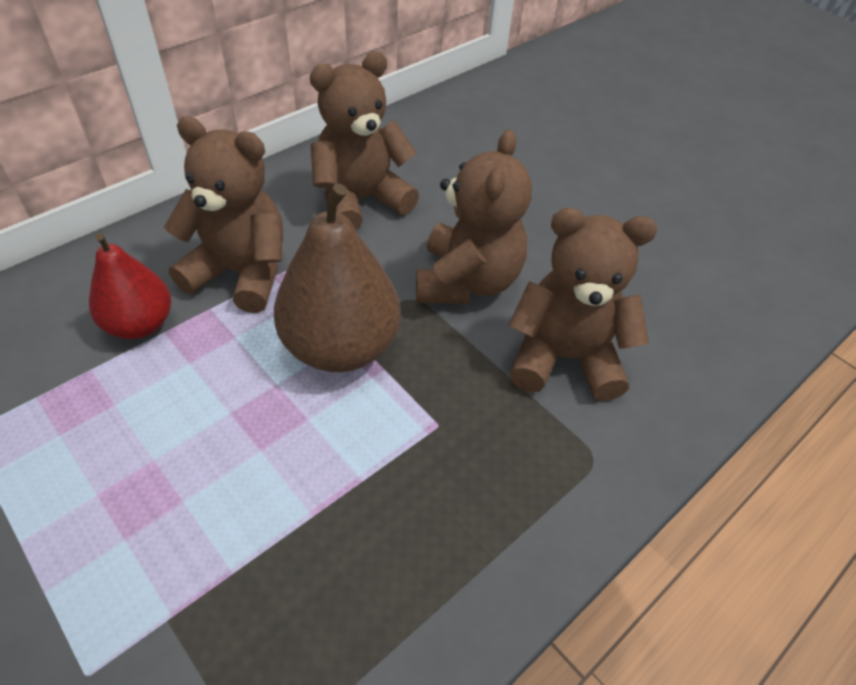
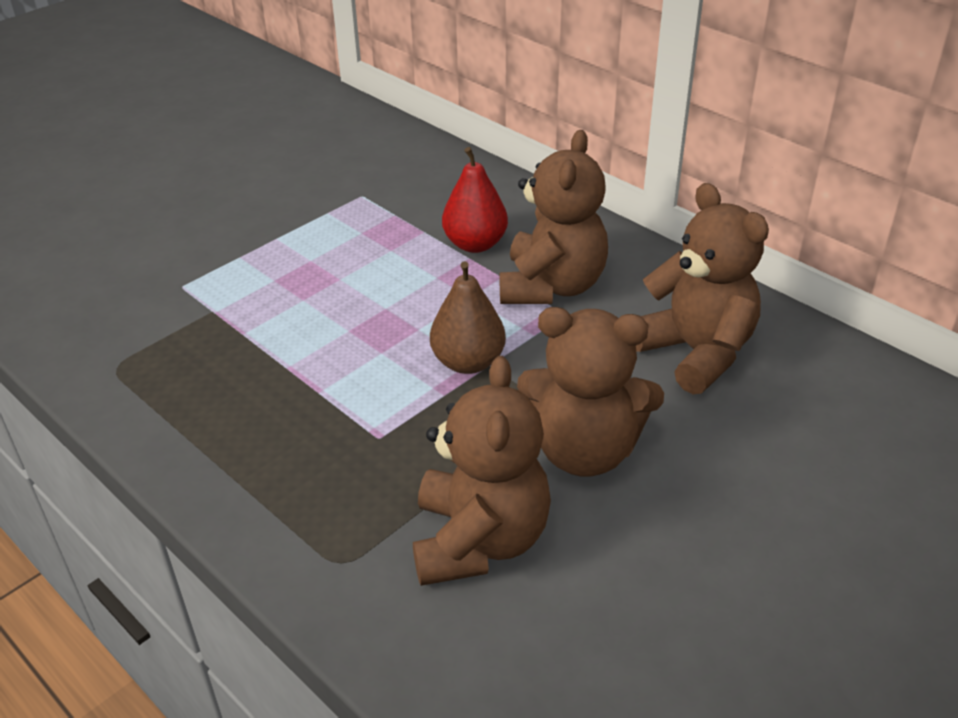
camera: 90 degrees right, 10 degrees down
(340, 347) = (468, 362): brown pear -> brown pear, size x0.63

